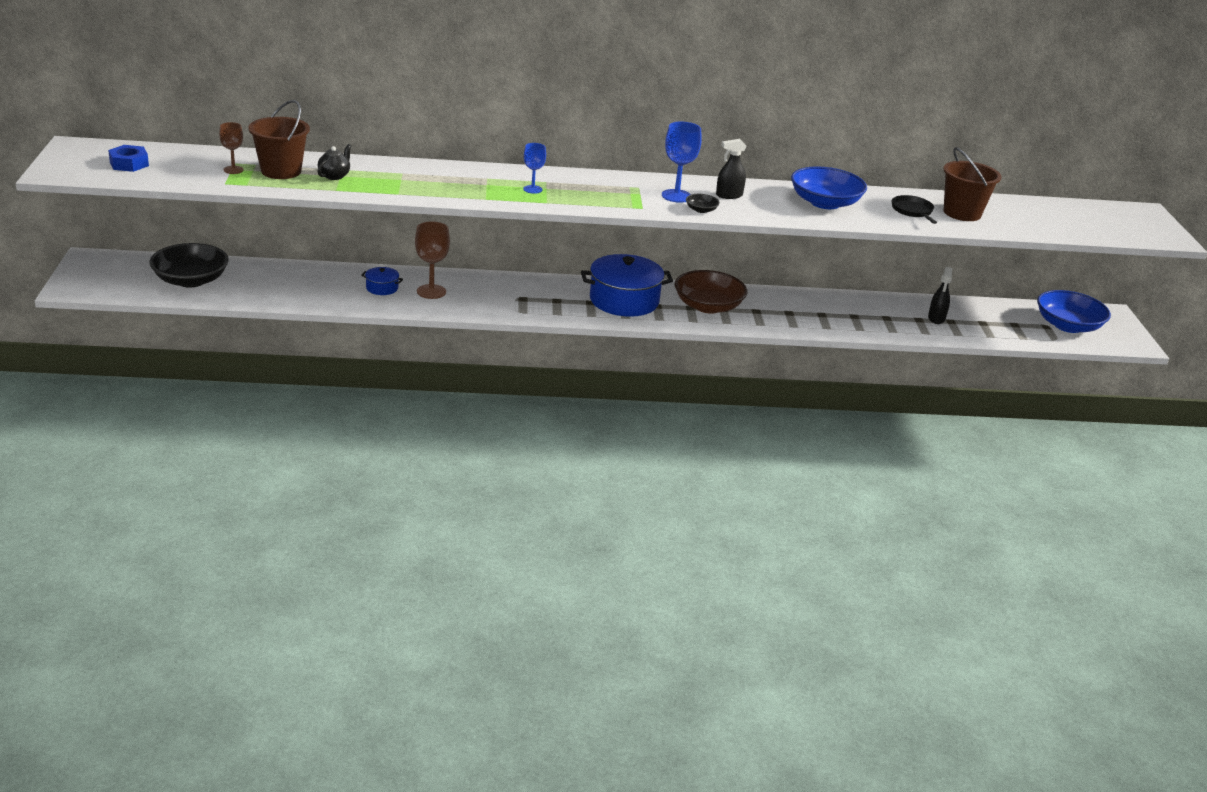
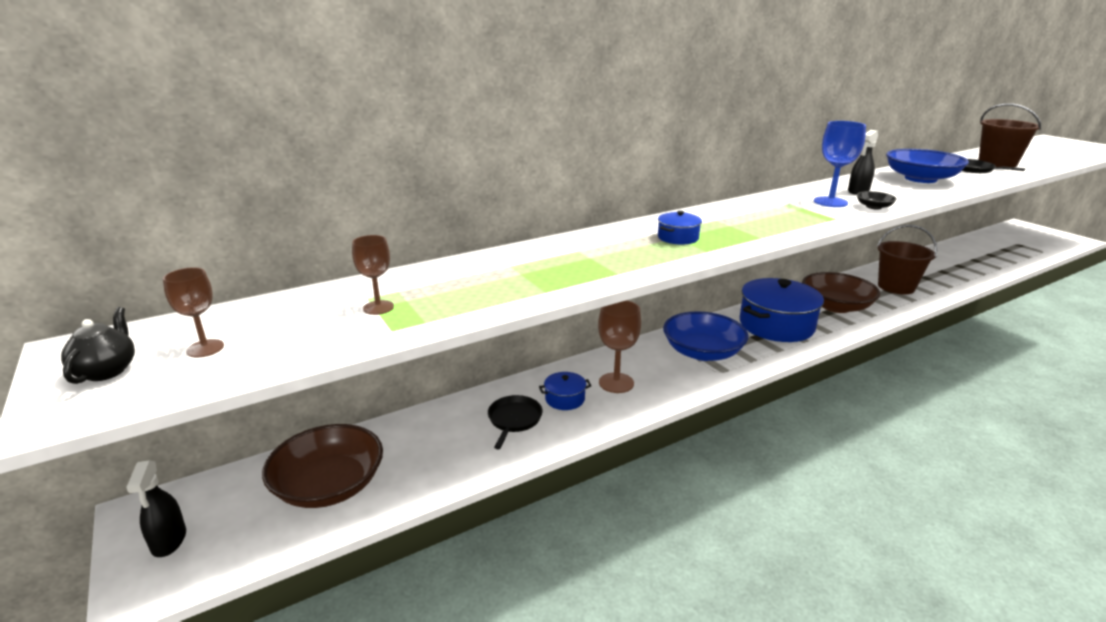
camera: 25 degrees left, 5 degrees down
(129, 164) = (205, 348): blue nut -> brown goblet
(191, 280) = (329, 485): black bowl -> brown bowl
(281, 171) = (443, 290): brown bucket -> brown bucket (896, 287)
(333, 287) = (514, 419): none -> black pan
(334, 176) = (515, 276): black teapot -> black teapot (107, 371)
(487, 185) = (678, 238): none -> blue pot
(532, 189) = (722, 230): blue goblet -> none
(936, 318) = (965, 261): black spray bottle -> black spray bottle (169, 541)
(1068, 325) = (1026, 240): blue bowl -> blue bowl (702, 352)

